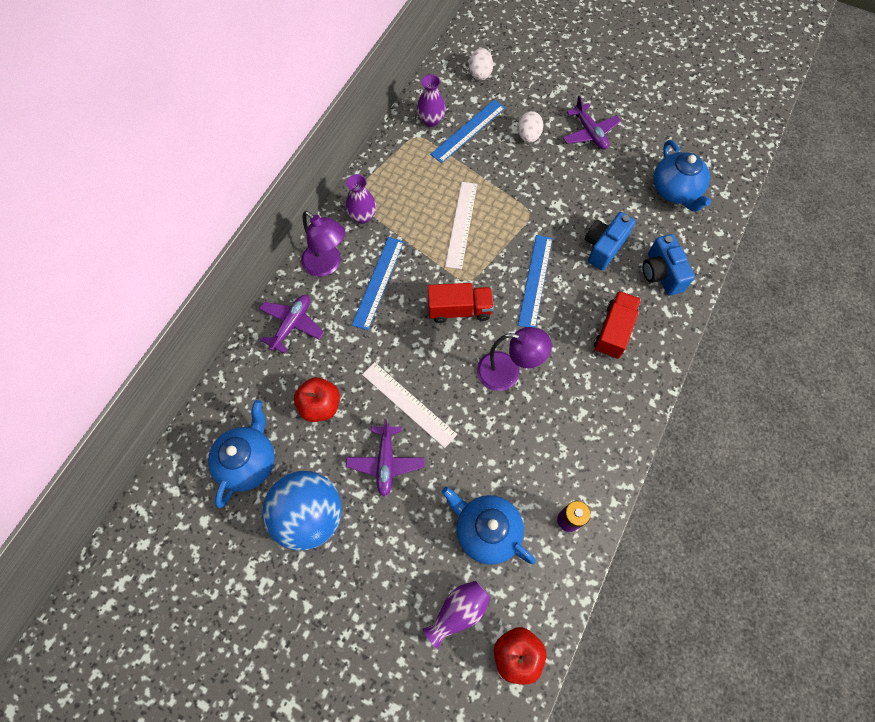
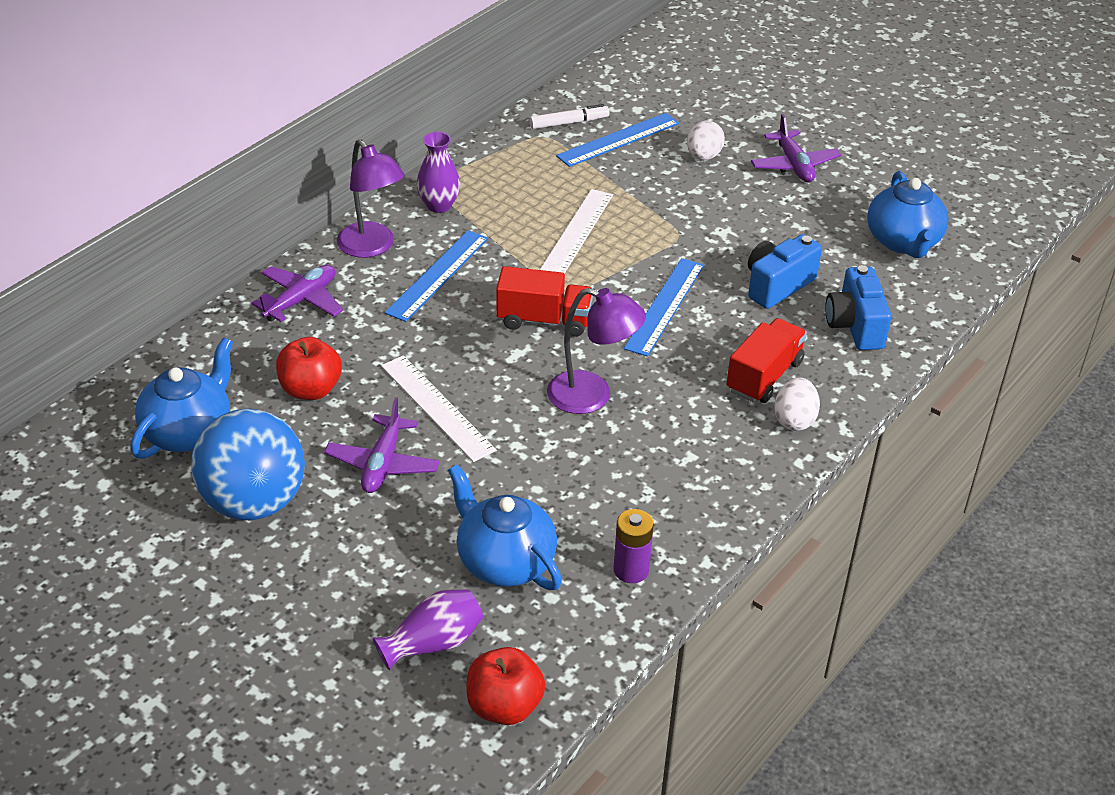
camera: 10 degrees right, 25 degrees down
(431, 121) = (569, 122): purple vase -> white marker
(480, 73) = (654, 85): white egg -> white egg (794, 420)

